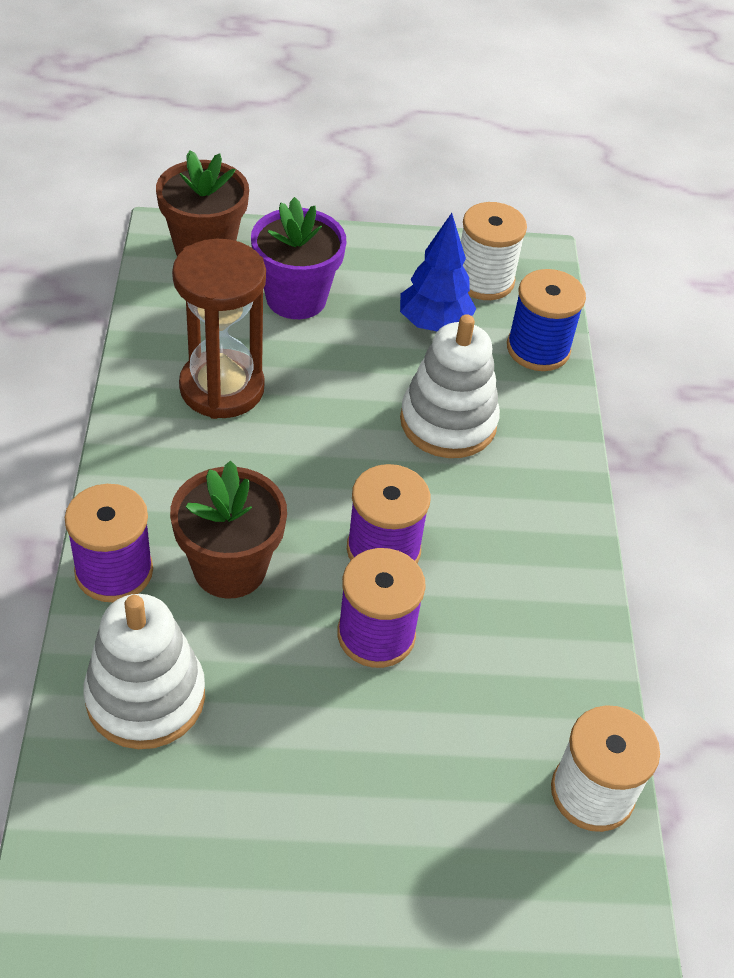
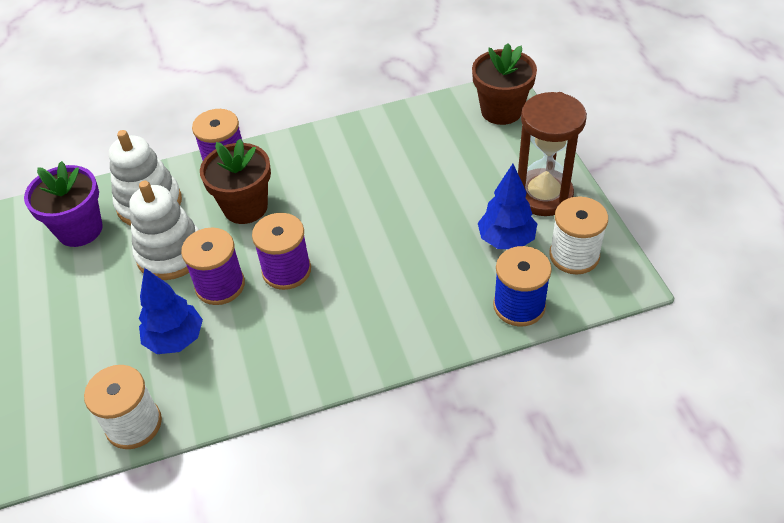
camera: 80 degrees right, 0 degrees up
(222, 388) = (383, 158): brown hourglass -> brown hourglass (543, 195)
(296, 298) = (484, 165): purple flower pot -> purple flower pot (80, 229)
(448, 422) = (413, 273): white stacking toy -> white stacking toy (171, 253)
(457, 712) = (175, 339): none -> blue tree

